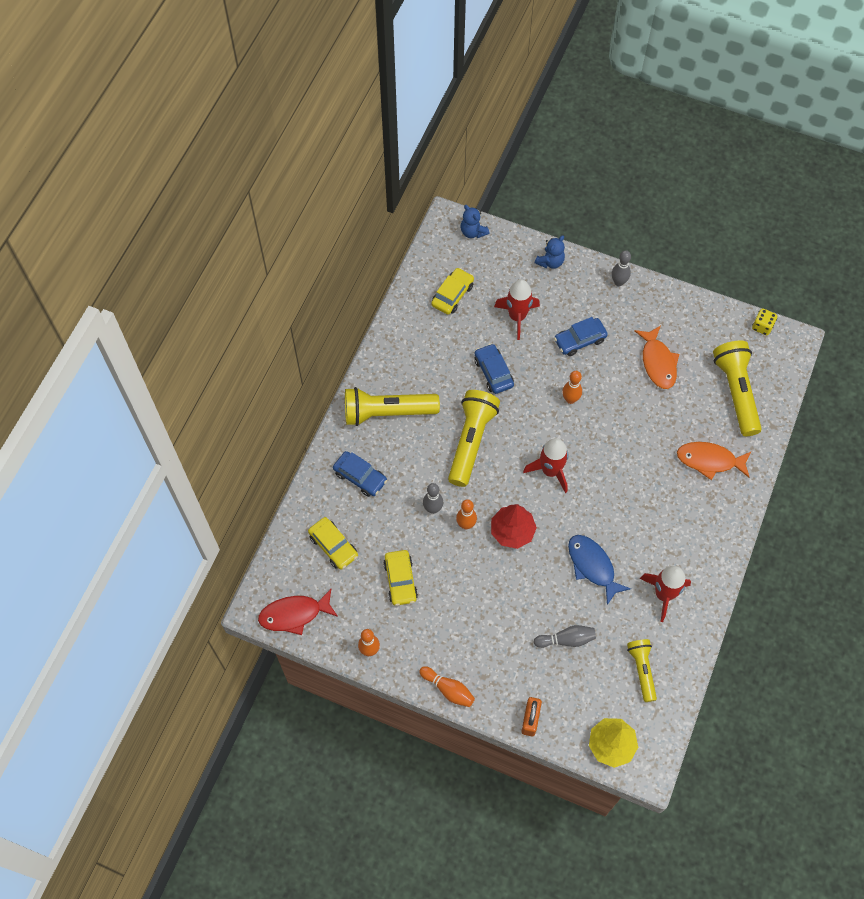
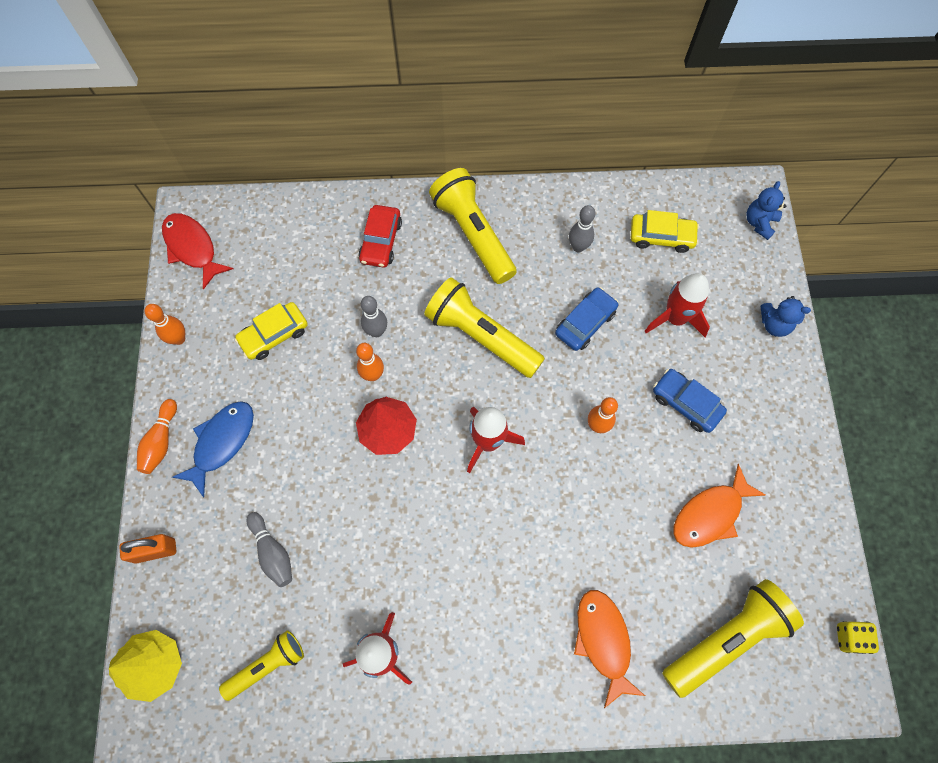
camera: 65 degrees right, 5 degrees up
(333, 546) = (287, 251): yellow car -> none
(360, 477) = (381, 241): blue car -> red car
(471, 442) = (481, 336): yellow flashlight -> yellow flashlight turned 135 degrees counterclockwise
(592, 566) = (383, 545): blue fish -> blue fish (221, 442)
(618, 282) = (797, 417): grey bowling pin -> grey bowling pin (578, 247)

